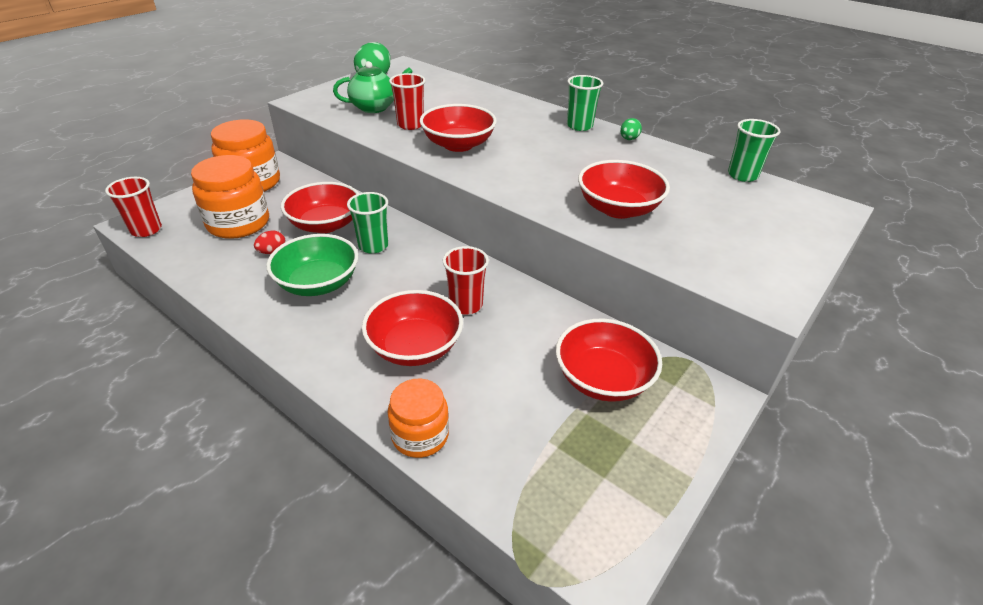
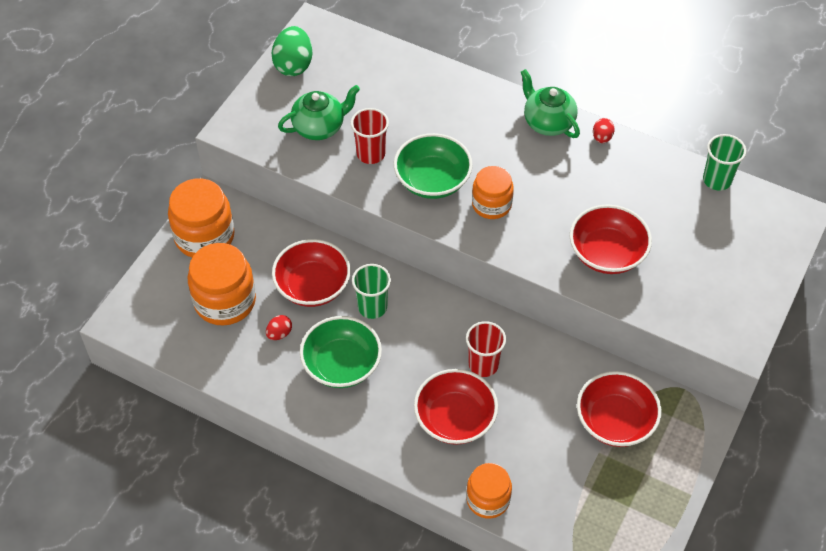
camera: 10 degrees left, 15 degrees up
(146, 230) = (138, 328): red cup -> none
(458, 145) = (432, 181): red bowl -> green bowl
(508, 164) = (491, 204): none -> orange jar
(579, 126) = (548, 122): green cup -> green teapot
(628, 139) = (602, 138): green egg -> red egg

